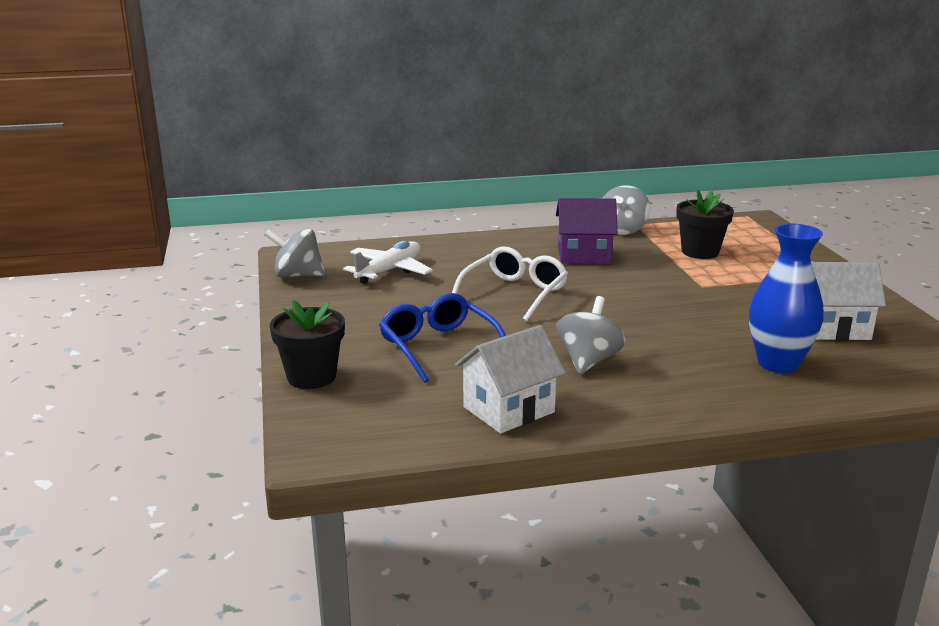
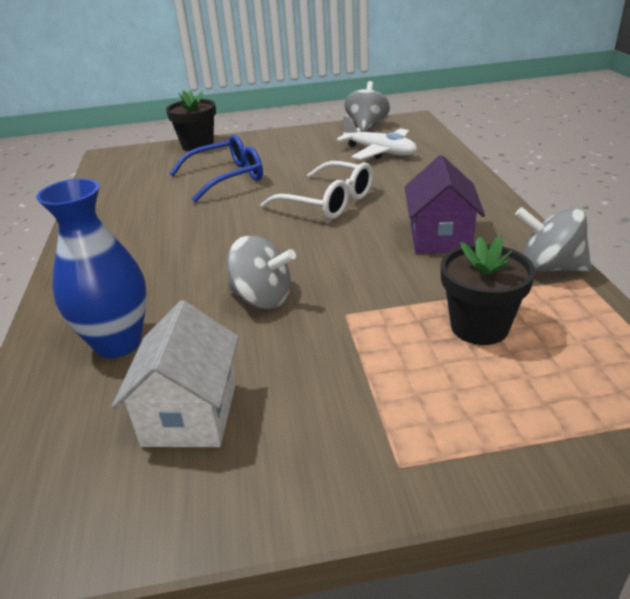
camera: 95 degrees right, 10 degrees up
(509, 410) = (117, 204): white house -> none
(588, 361) = (177, 234): grey spinning top -> grey spinning top (262, 298)

